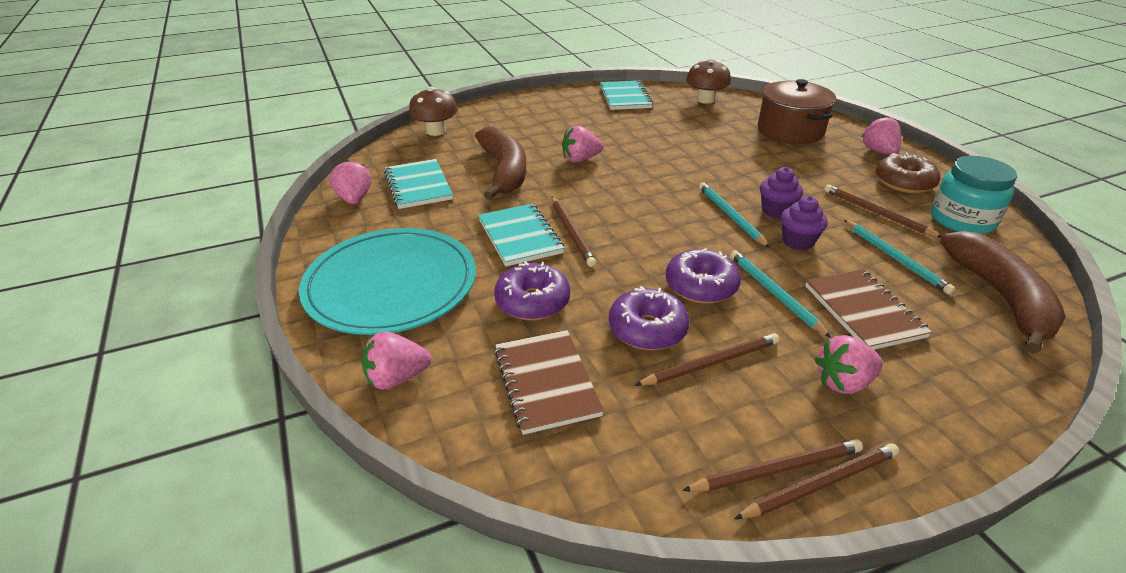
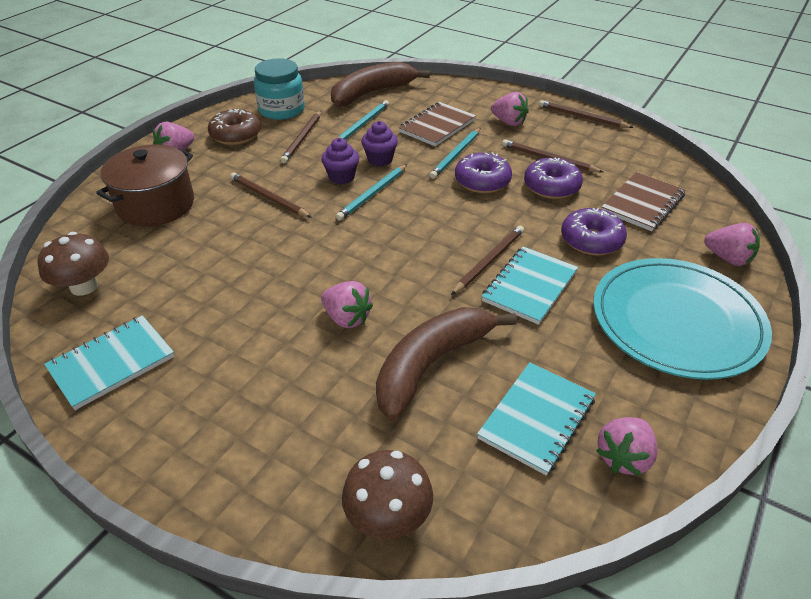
camera: 125 degrees left, 5 degrees up
(776, 469) = (590, 127): brown pencil -> brown pencil (268, 198)

